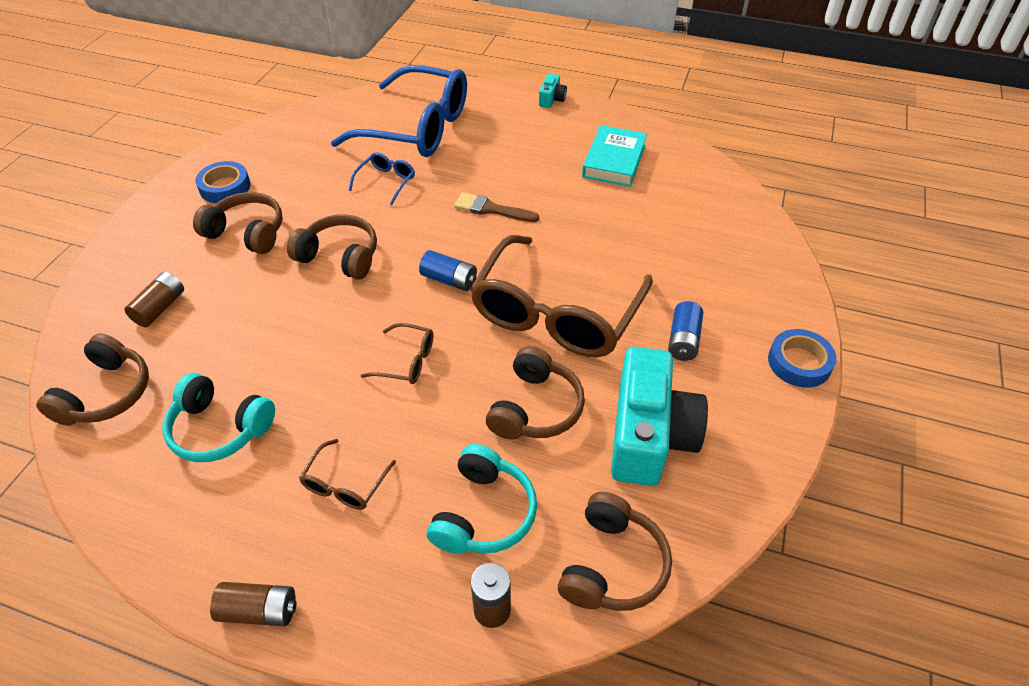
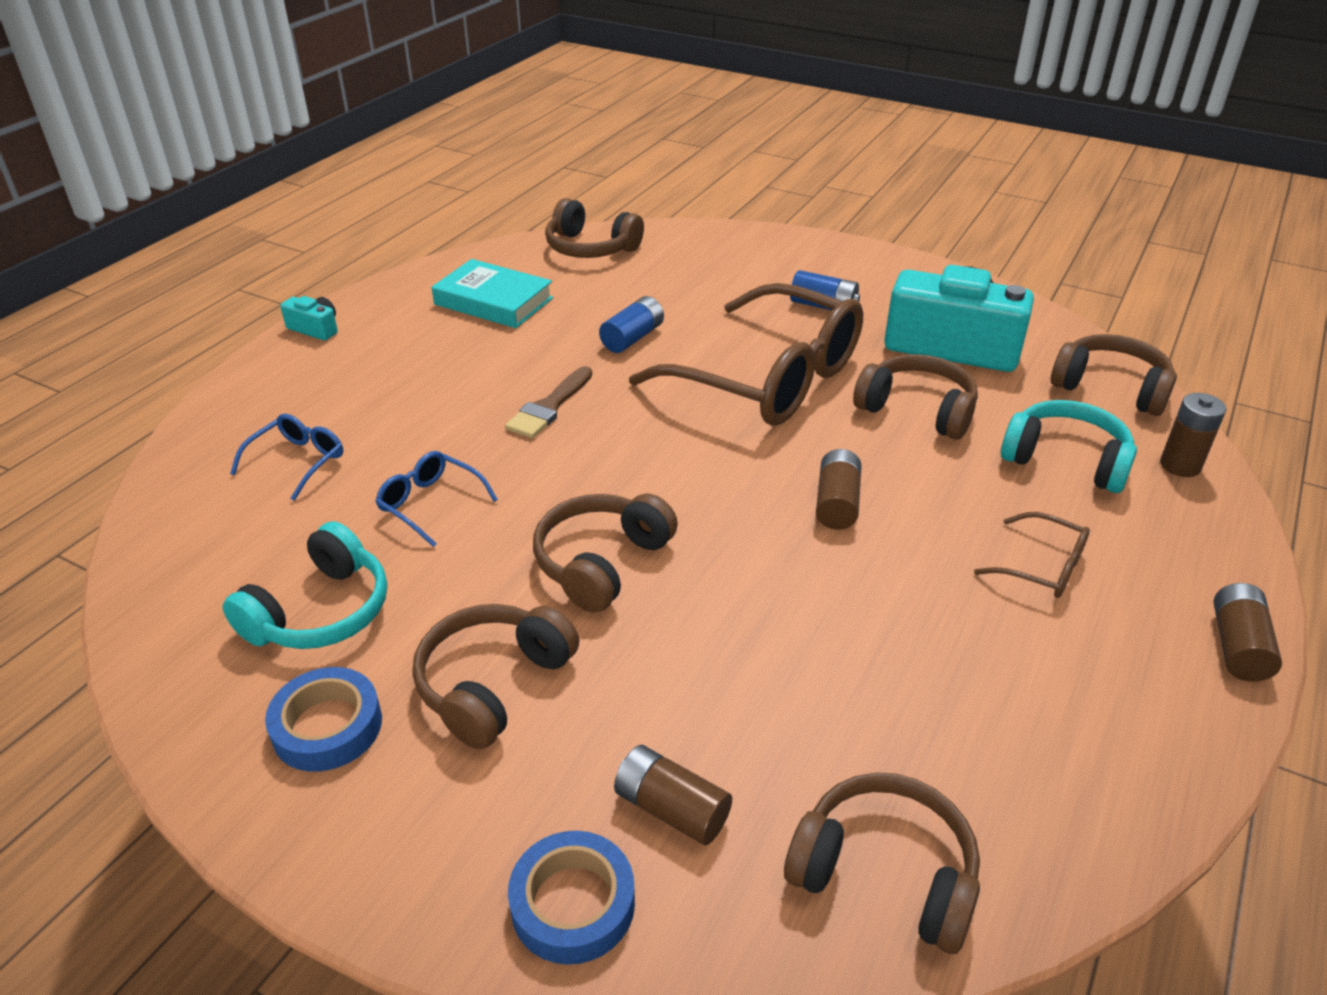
camera: 80 degrees left, 10 degrees down
(219, 429) = (959, 701): turquoise headphones -> turquoise headphones (320, 612)
(407, 361) = (836, 503): brown glasses -> brown battery
(417, 128) = (298, 461): blue glasses -> blue glasses, size x0.41
(449, 280) = (686, 456): blue battery -> blue battery (632, 338)
(716, 192) = (590, 248): none -> brown headphones
(799, 362) = (860, 253): blue tape -> blue tape (573, 904)

